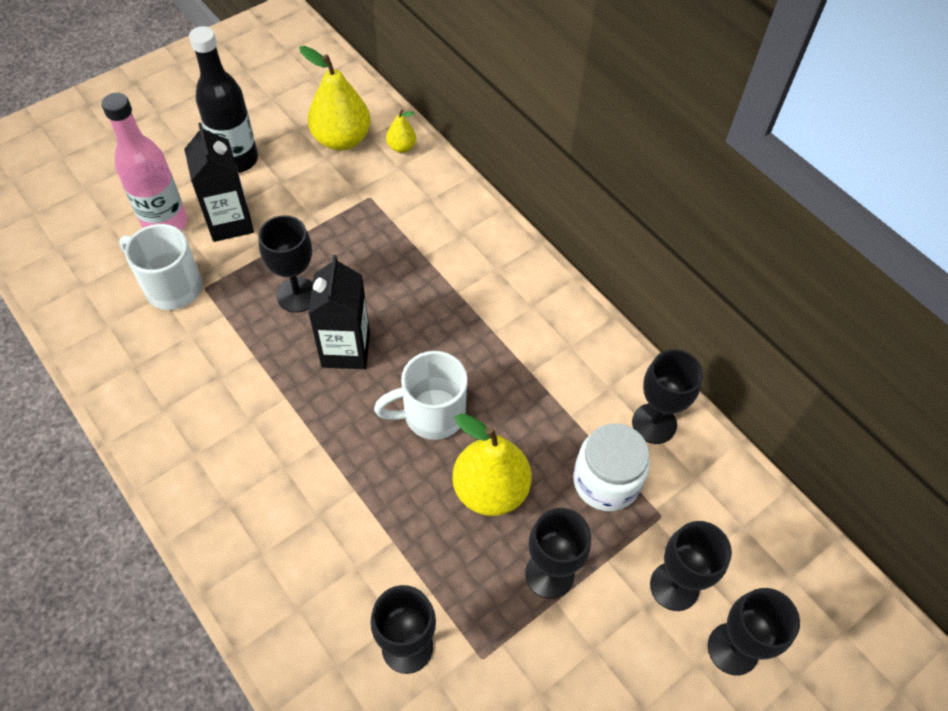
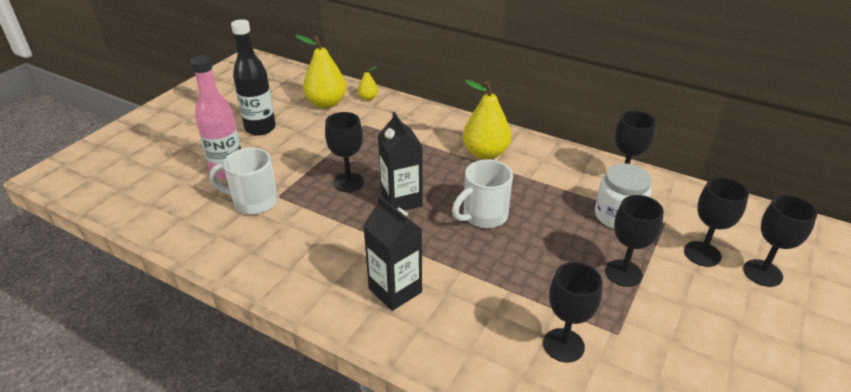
camera: 20 degrees left, 20 degrees down
(230, 222) = (275, 159): black carton -> black carton (395, 290)
(490, 490) = (551, 242): yellow pear -> yellow pear (485, 153)

